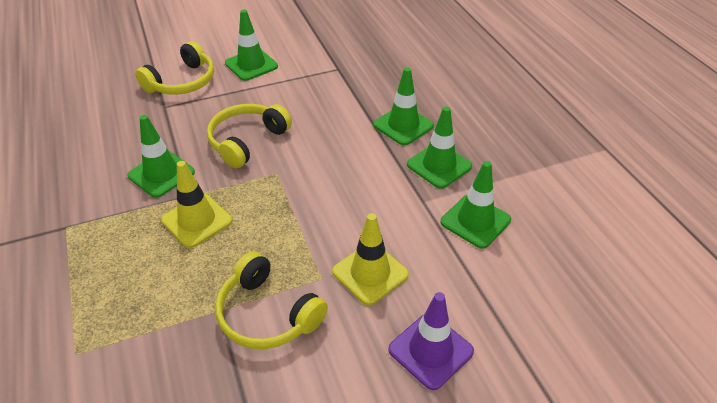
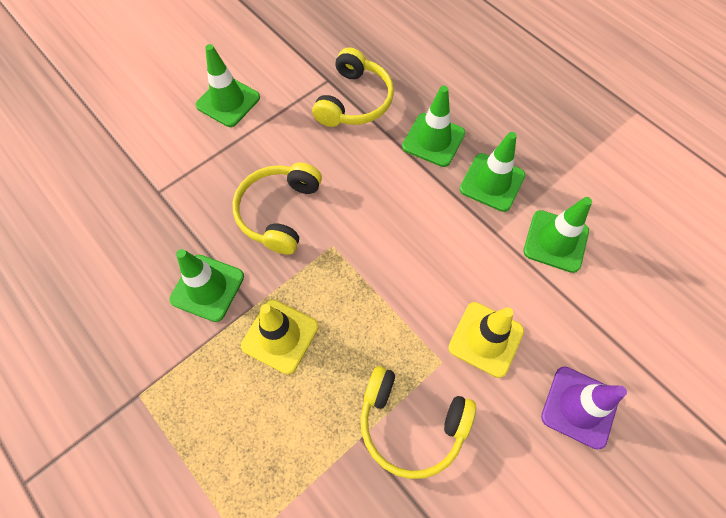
camera: 20 degrees left, 20 degrees up
(182, 82) = (160, 150): yellow headphones -> yellow headphones (354, 101)

